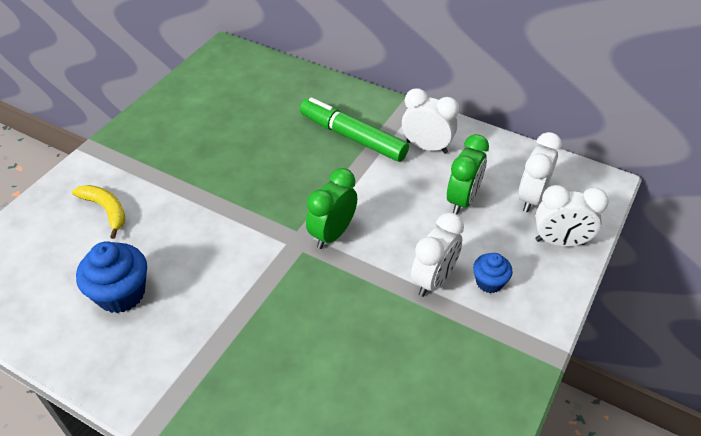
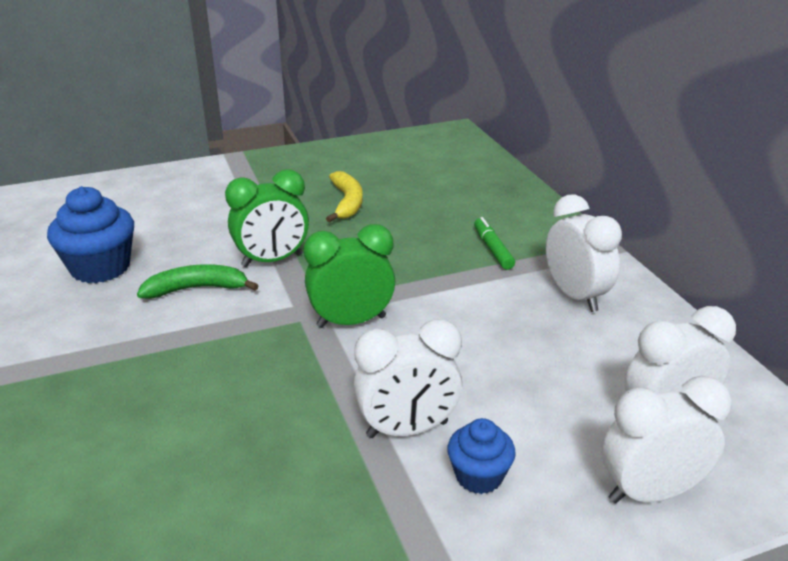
camera: 40 degrees right, 15 degrees down
(106, 210) = (180, 204): yellow banana -> yellow banana (347, 203)
(212, 268) = (197, 289): none -> green banana
(352, 137) = (493, 249): green marker -> green marker, size x0.48
(462, 200) = (556, 369): green clock -> green clock (272, 260)
(560, 242) = (650, 492): white clock -> white clock turned 120 degrees clockwise

